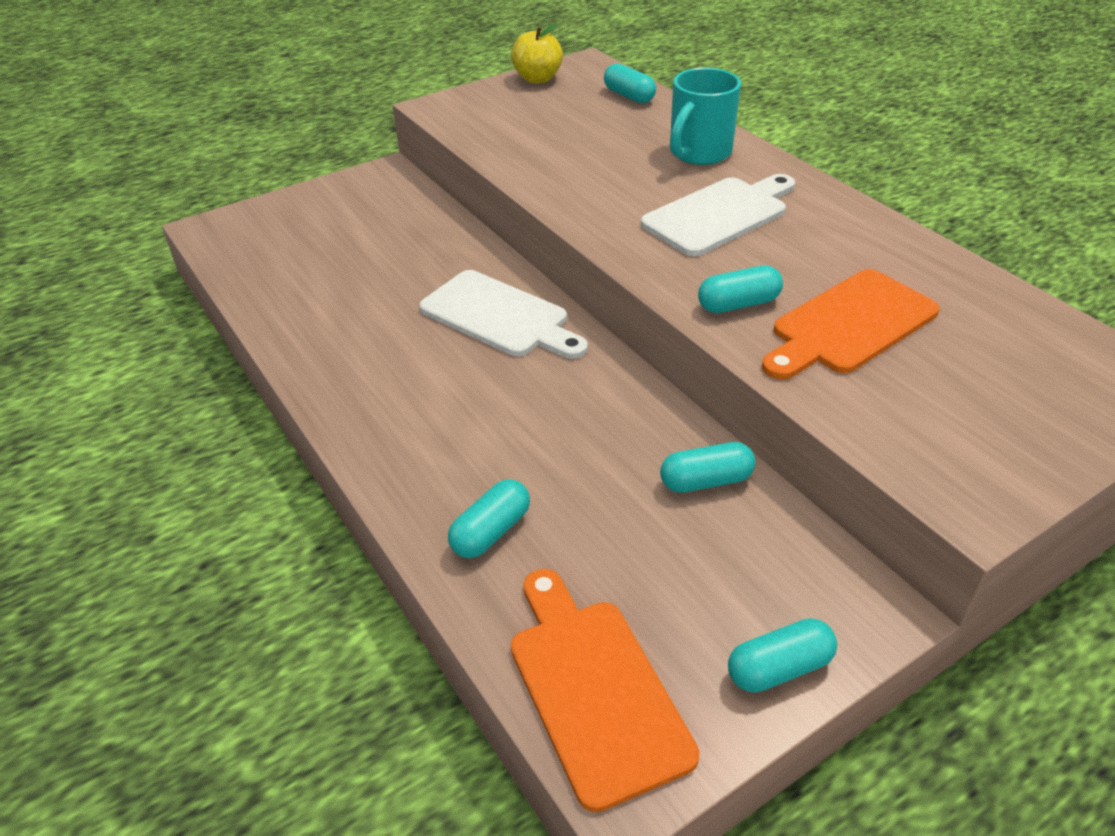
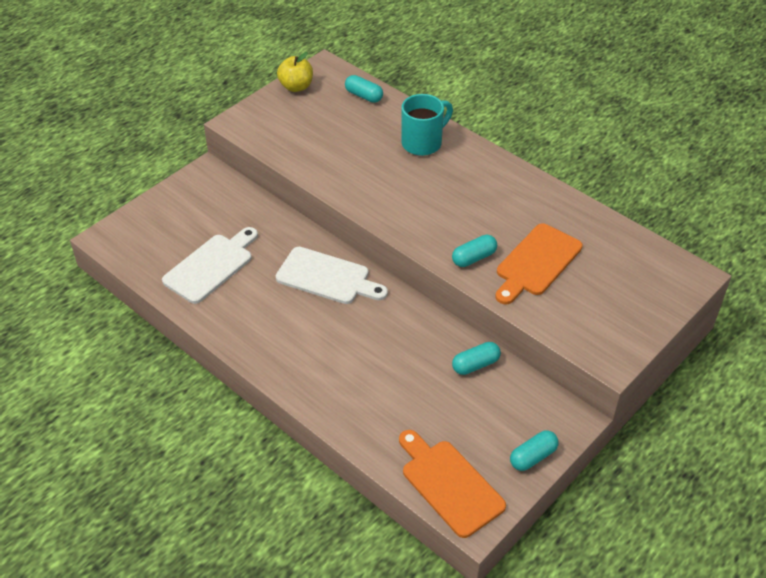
camera: 15 degrees left, 5 degrees up
(491, 531) = (371, 415): turquoise capsule -> none
(699, 153) = (423, 143): turquoise mug -> turquoise mug turned 150 degrees counterclockwise
(719, 215) = (448, 192): white cutting board -> white cutting board (211, 266)

